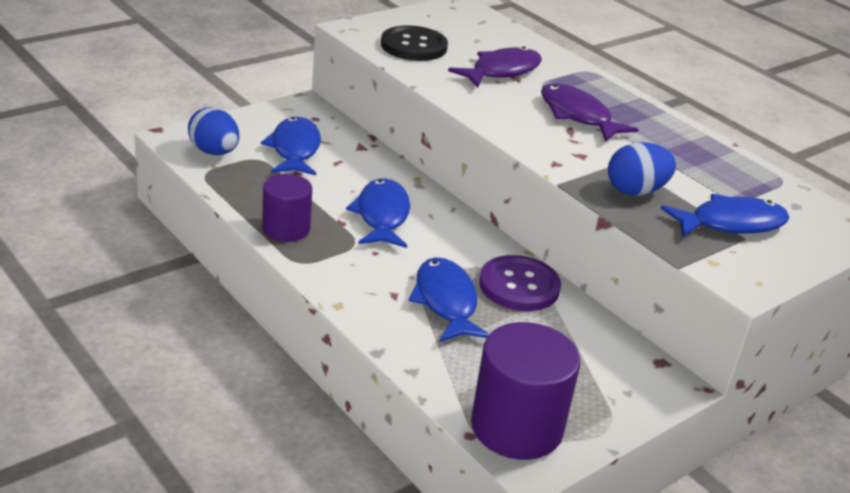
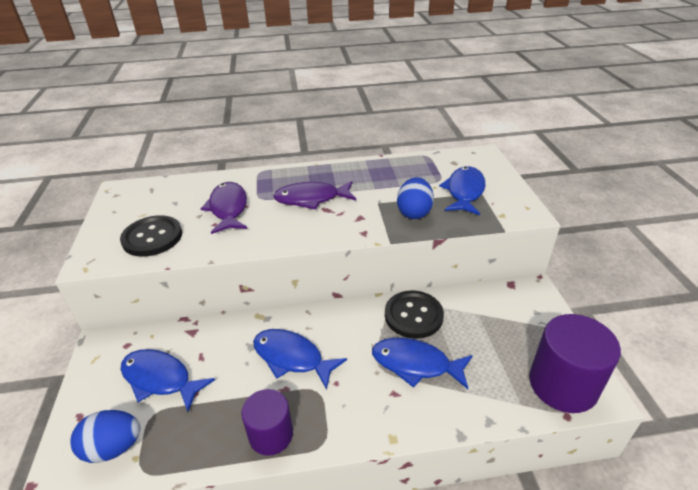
camera: 55 degrees left, 5 degrees up
(519, 286) = (413, 315): purple button -> black button

